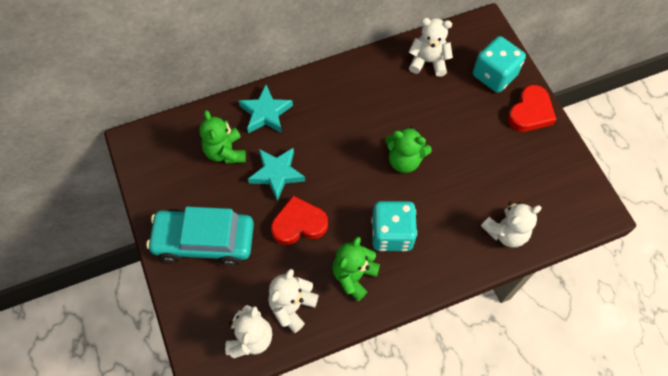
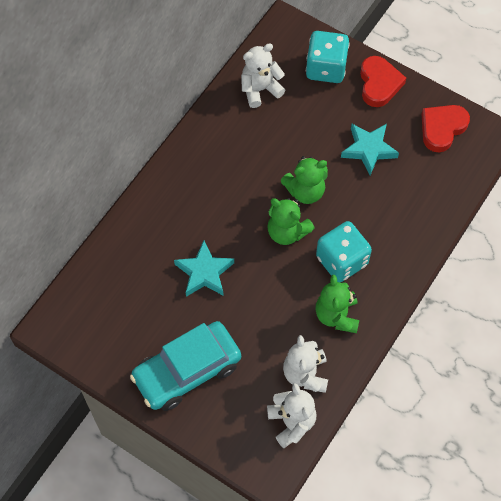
camera: 35 degrees left, 0 degrees up
(225, 152) = (142, 282): green teddy bear -> green teddy bear (287, 232)
(265, 113) = (150, 225): turquoise star -> turquoise star (368, 149)
(299, 224) = (257, 303): red heart -> red heart (442, 128)
(506, 232) = (431, 200): white teddy bear -> none

